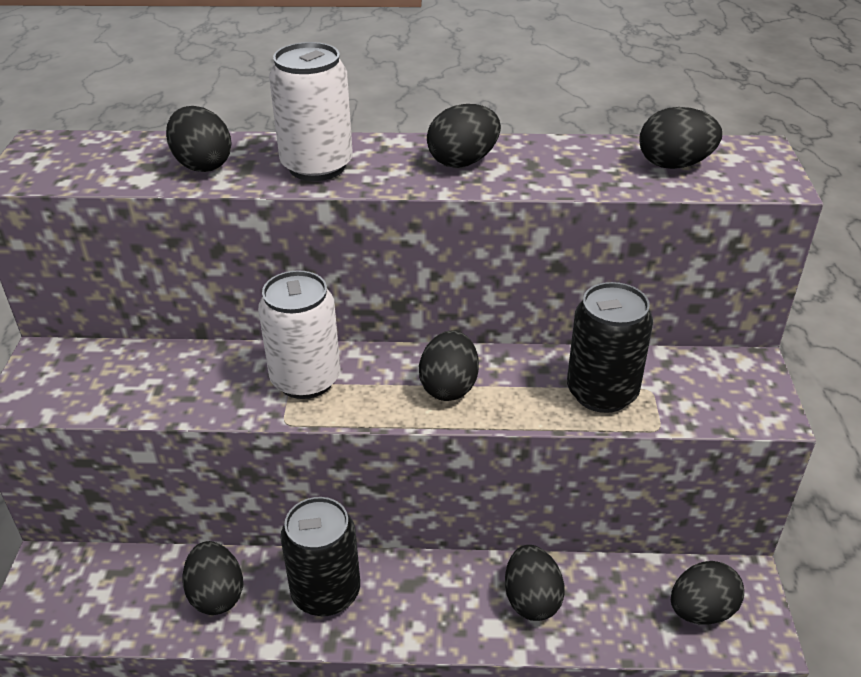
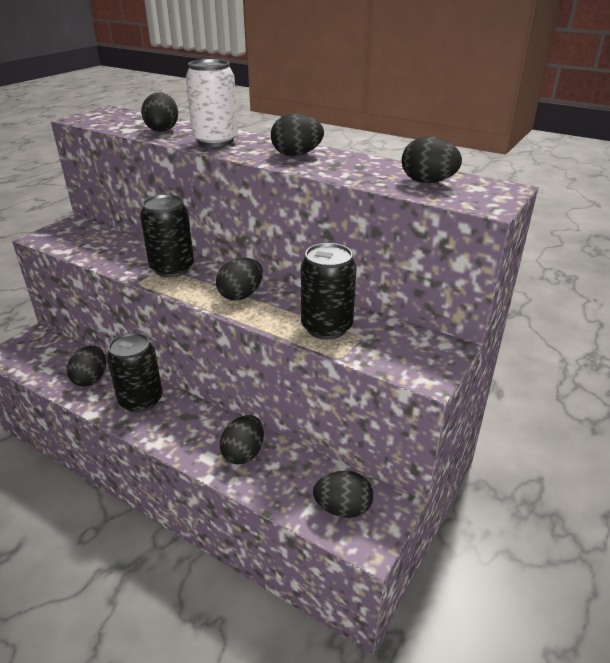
camera: 30 degrees right, 5 degrees down
(306, 379) = (172, 268): white can -> black can

